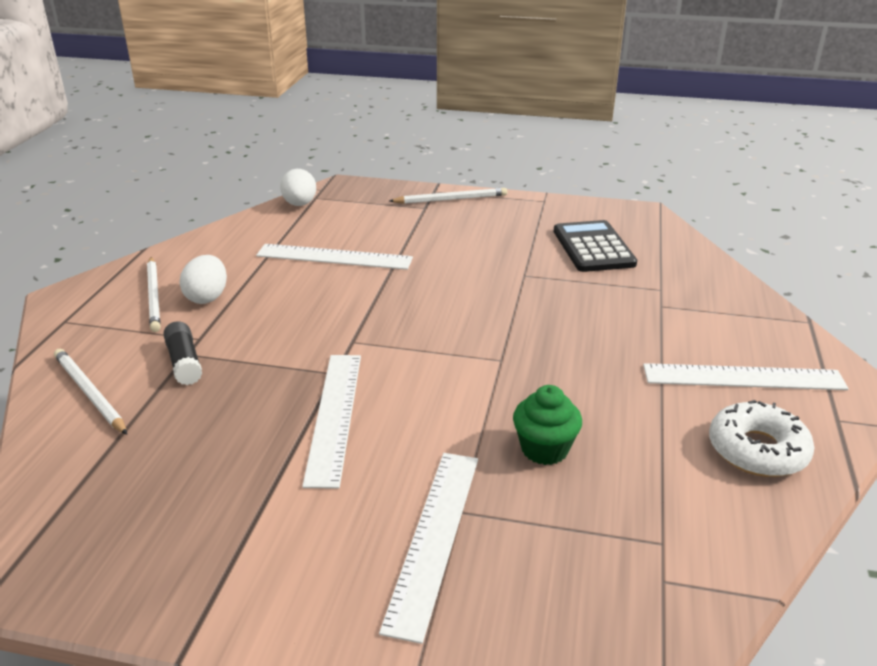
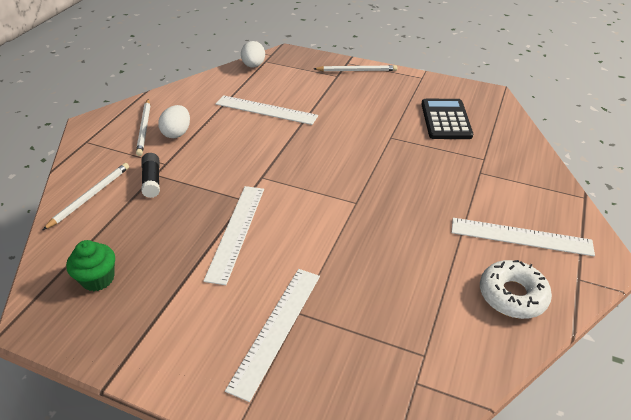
camera: 10 degrees right, 10 degrees up
(89, 393) = (90, 196): white pencil -> white pencil turned 60 degrees clockwise
(544, 449) = (366, 274): green cupcake -> green cupcake (98, 279)

